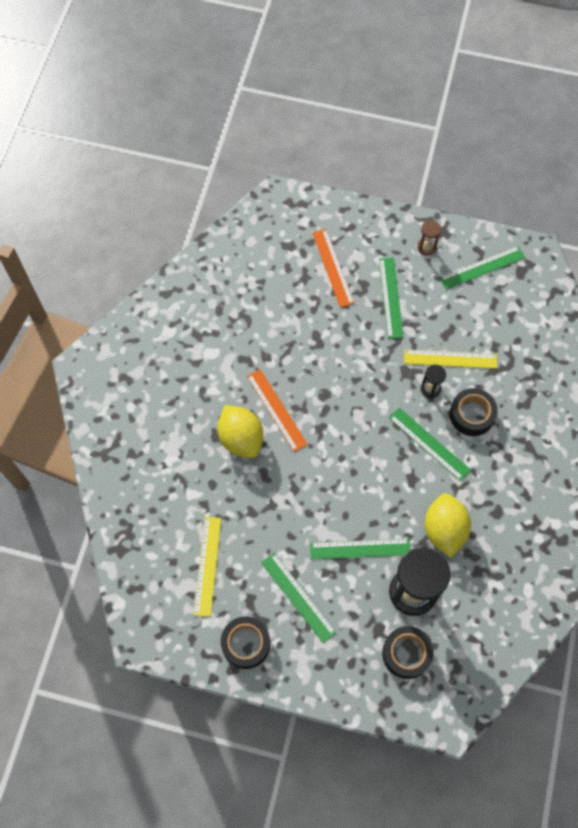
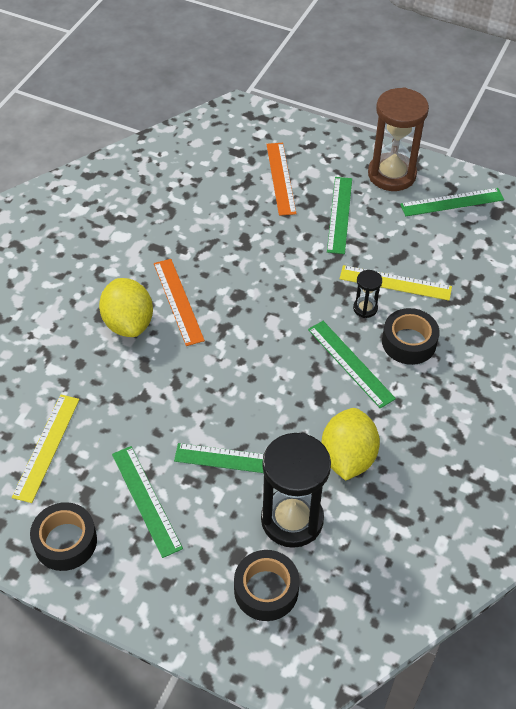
camera: 10 degrees right, 15 degrees down
(426, 247) = (391, 174): brown hourglass -> brown hourglass, size x2.19

